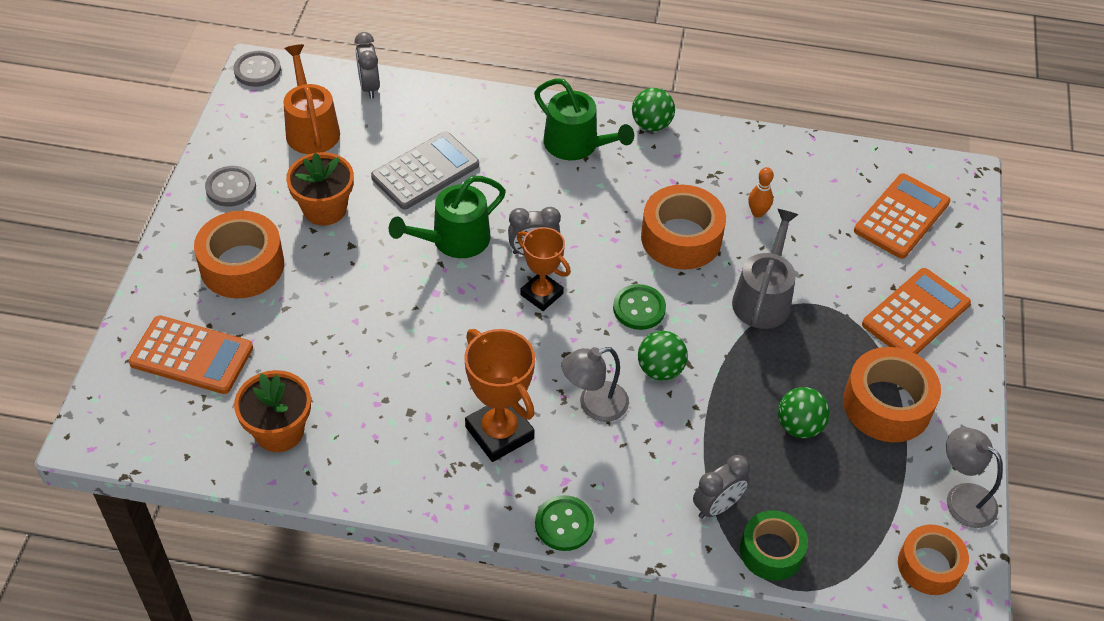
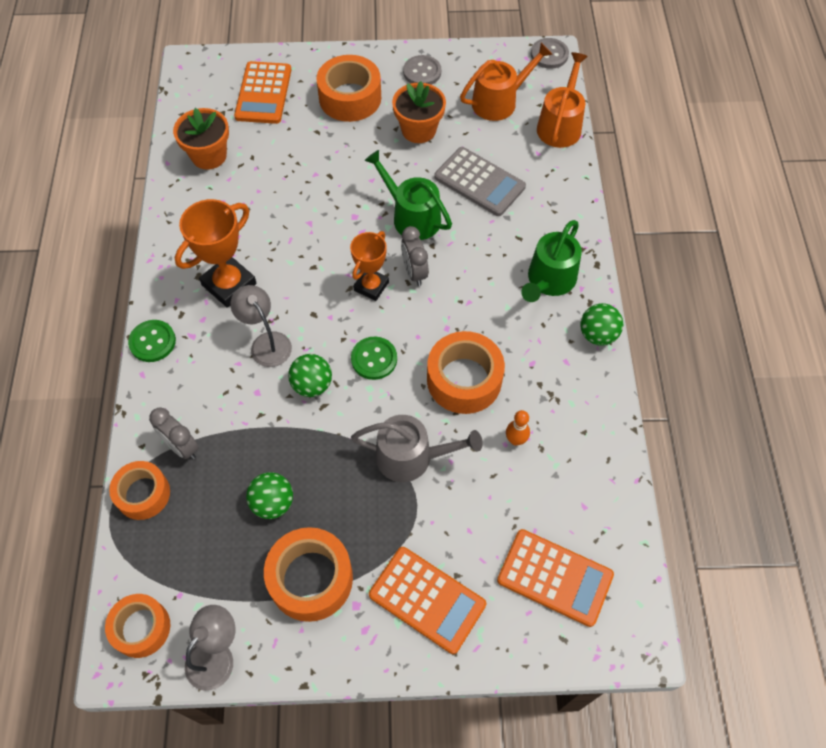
camera: 80 degrees right, 10 degrees up
(369, 87) = (560, 125): grey clock -> orange watering can
(771, 551) = (143, 494): green tape -> orange tape

